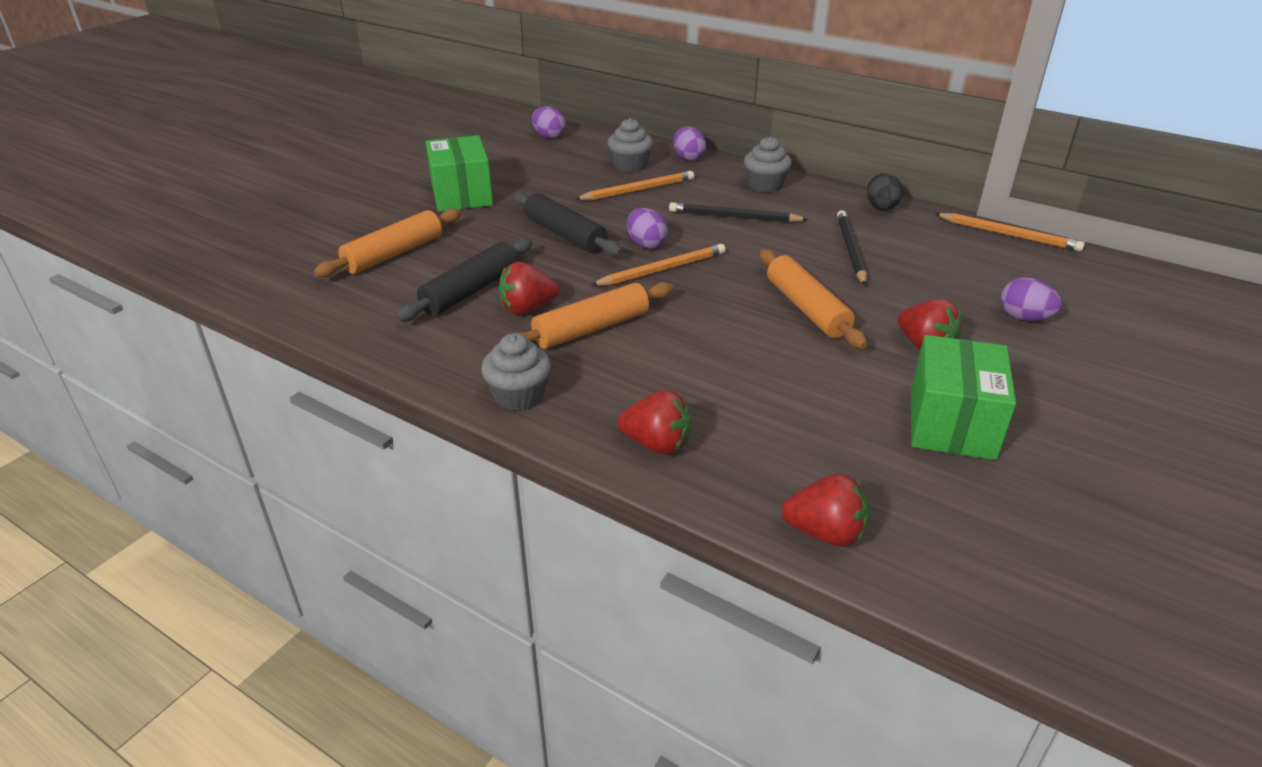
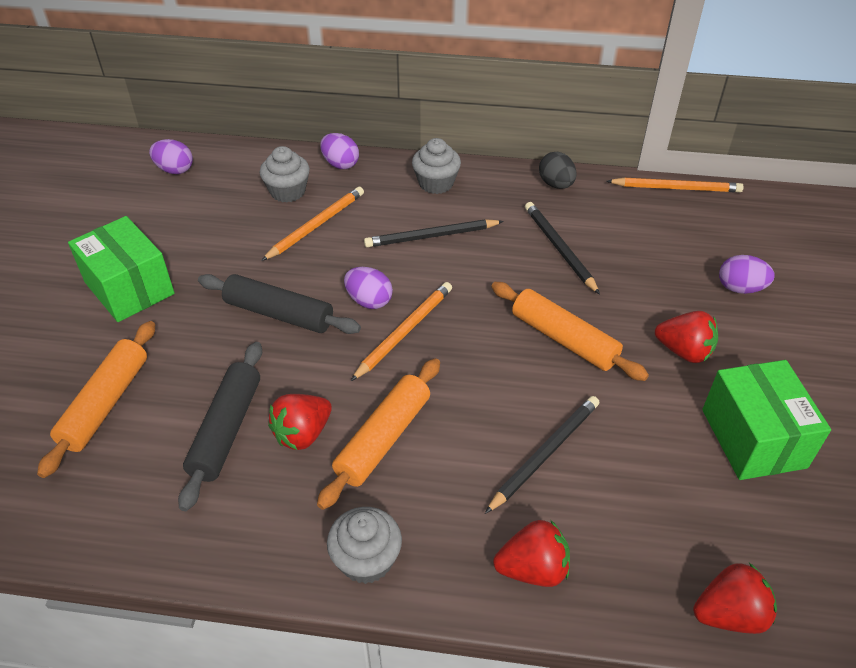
camera: 25 degrees left, 10 degrees up
(728, 376) = (544, 454): none -> black pencil

